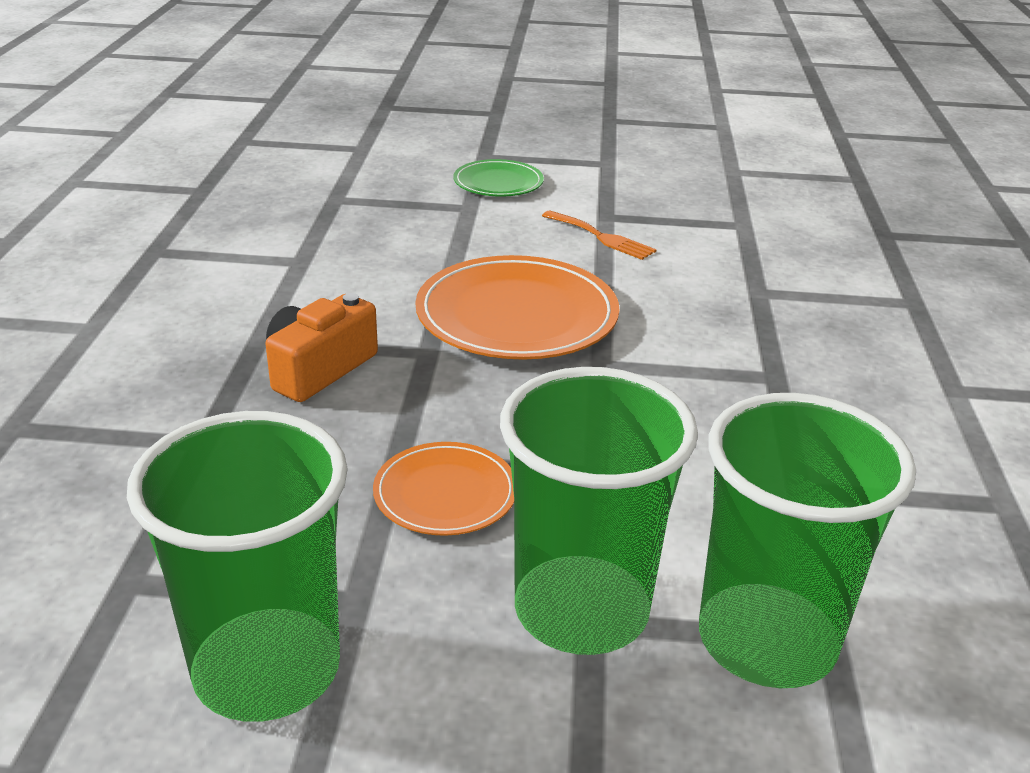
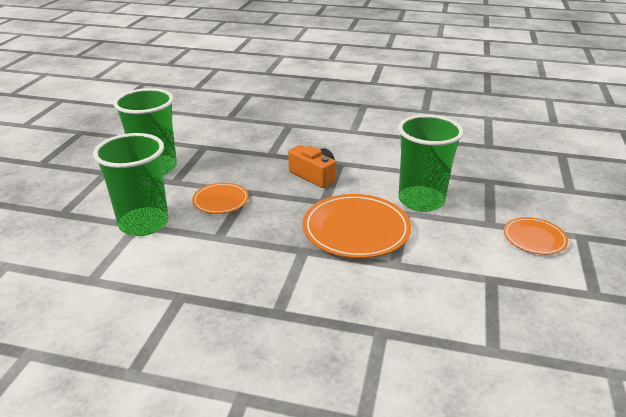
camera: 100 degrees right, 0 degrees up
(498, 182) = (534, 238): green plate -> orange plate
(601, 237) = (457, 272): orange fork -> none
(766, 640) = (102, 263): green cup -> green cup (421, 201)

